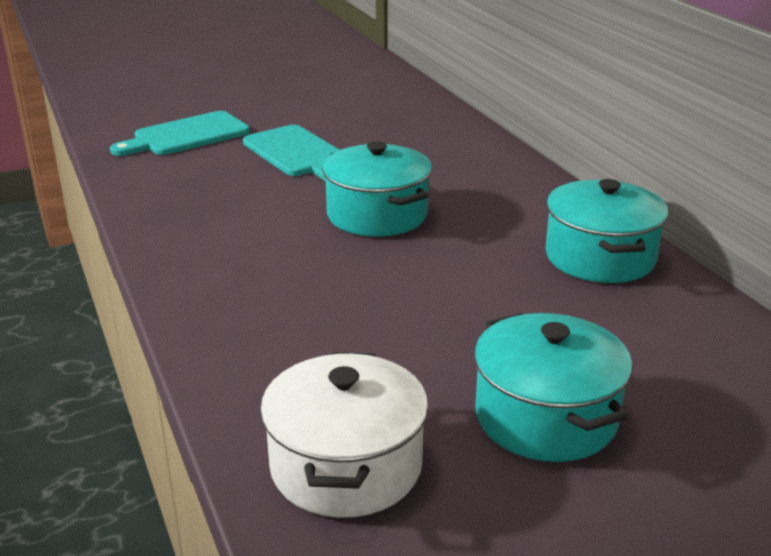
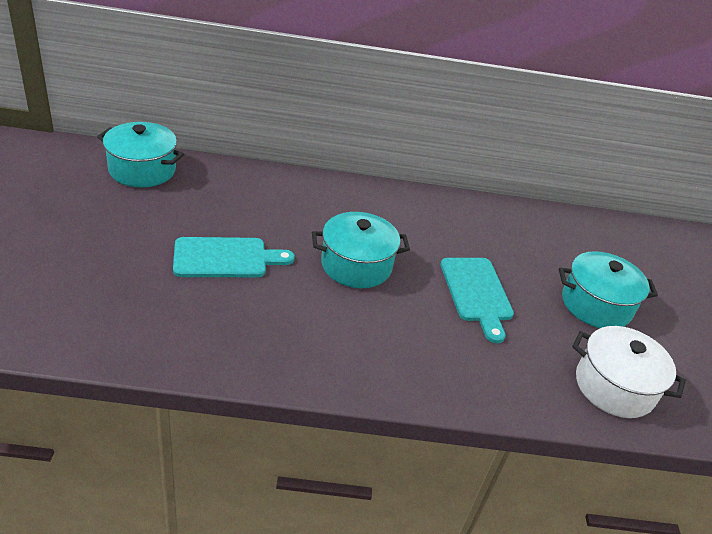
camera: 70 degrees left, 10 degrees up
(186, 135) = (126, 300): turquoise cutting board -> turquoise cutting board (477, 293)
(600, 257) = (462, 216): turquoise pot -> turquoise pot (142, 170)

